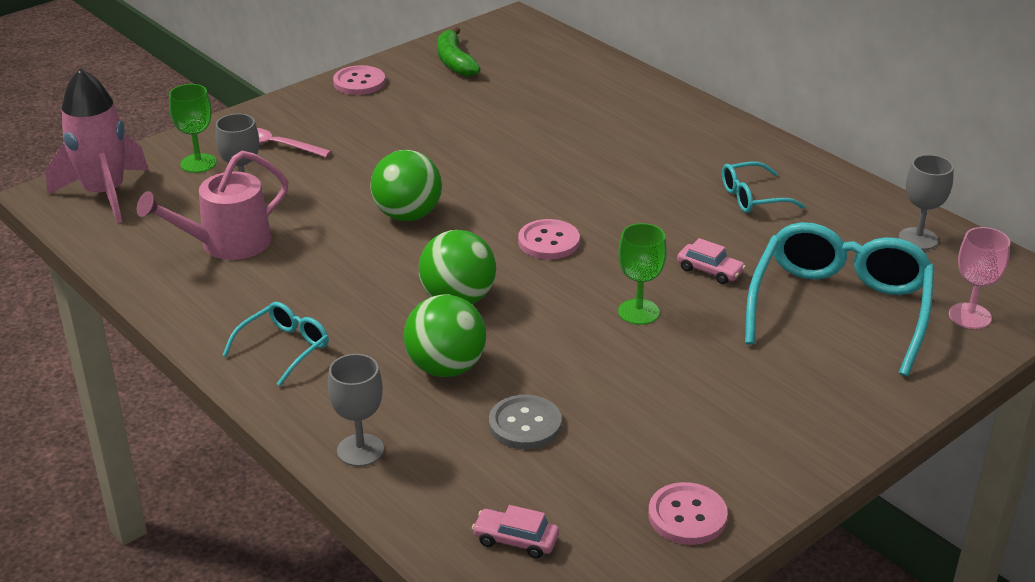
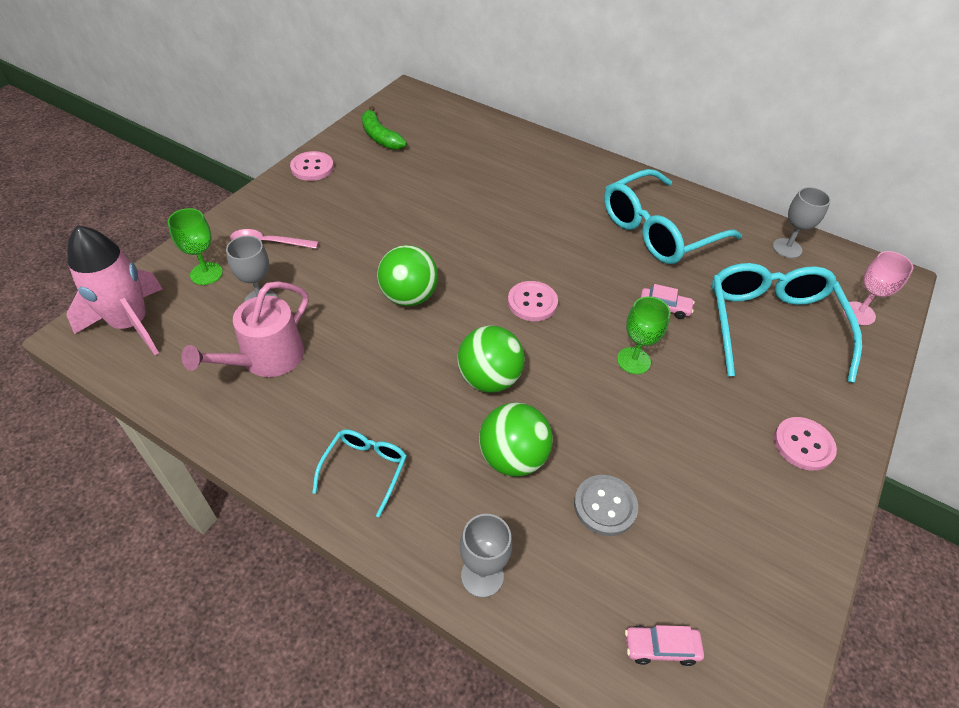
camera: 20 degrees left, 15 degrees up
(687, 516) = (778, 575): pink button -> pink button (803, 445)
(752, 197) = (658, 230): turquoise glasses -> turquoise glasses, size x2.03

